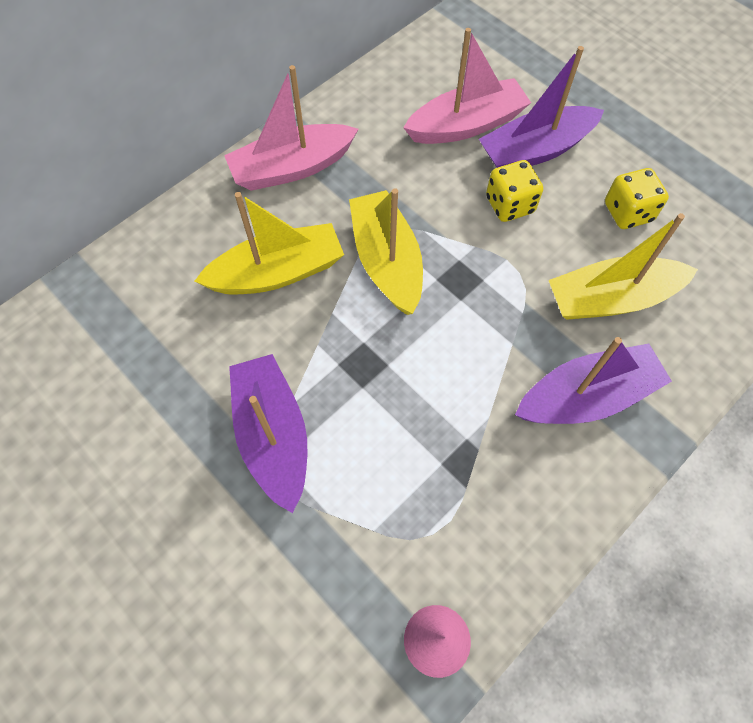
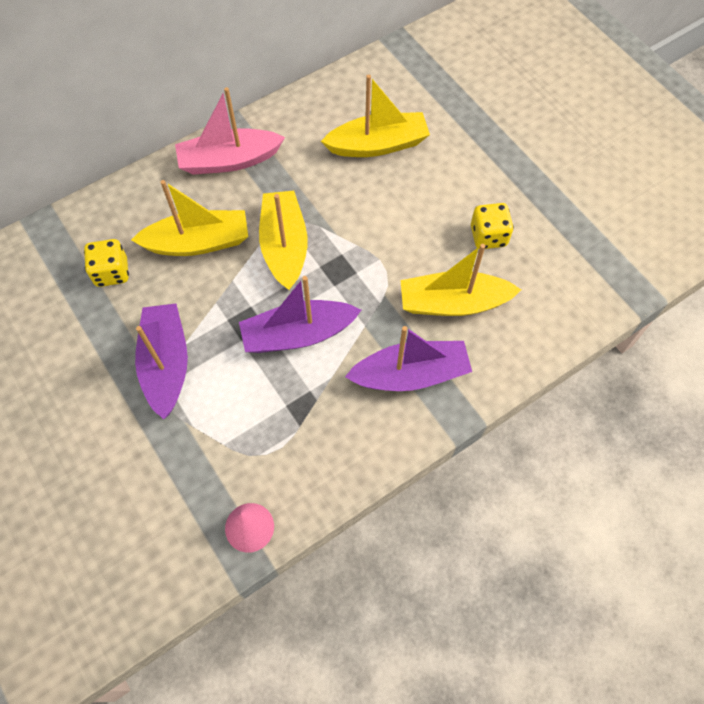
camera: 10 degrees right, 0 degrees up
(466, 125) = (378, 145): pink boat -> yellow boat
(509, 205) = (394, 216): yellow dice -> yellow dice (112, 272)
(535, 150) = (428, 174): purple boat -> purple boat (298, 334)

